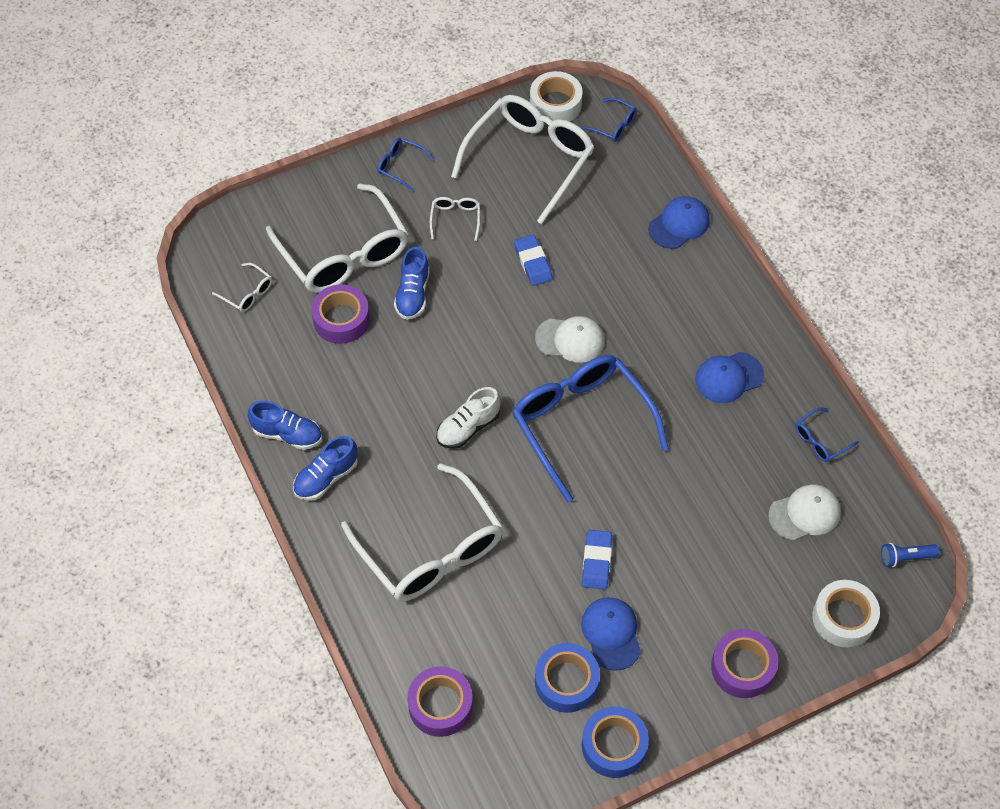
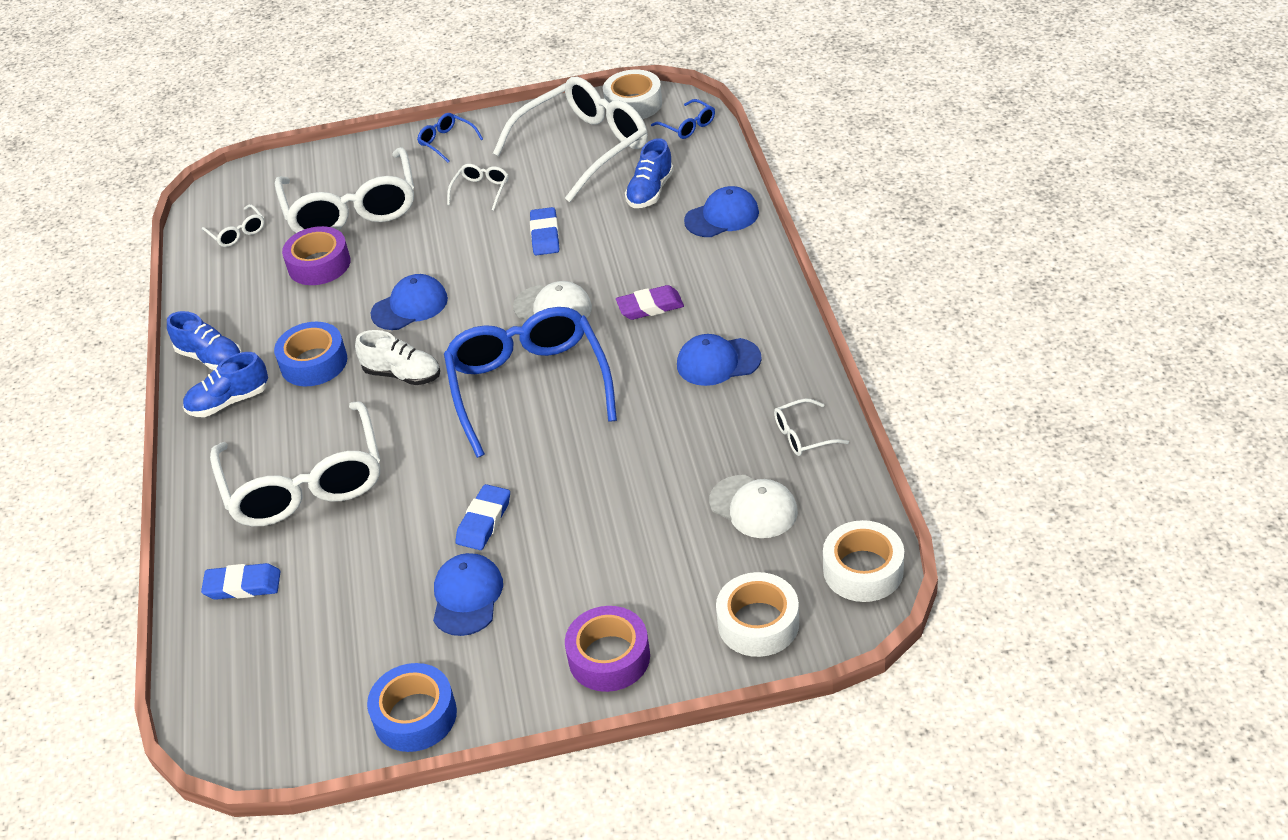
camera: 20 degrees right, 15 degrees down
(413, 294) = (404, 250): blue shoe -> blue shoe (650, 191)
(422, 655) = (243, 585): none -> blue eraser
(440, 705) = (236, 639): purple tape -> none
(444, 355) = (410, 306): none -> blue cap
(468, 427) = (402, 374): white shoe -> white shoe turned 135 degrees counterclockwise
(566, 682) = (391, 638): blue tape -> blue tape (314, 363)
(652, 328) = (650, 306): none -> purple eraser
(804, 514) = (753, 507): white cap -> white cap turned 45 degrees clockwise
(820, 440) = (803, 435): blue glasses -> white glasses
(905, 557) = (863, 570): blue flashlight -> white tape

